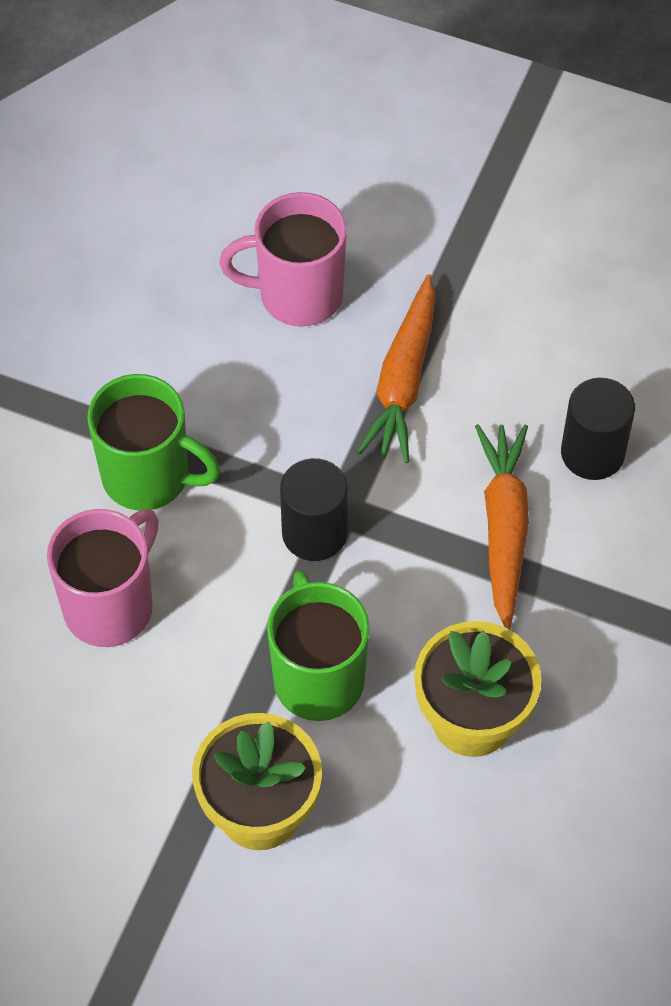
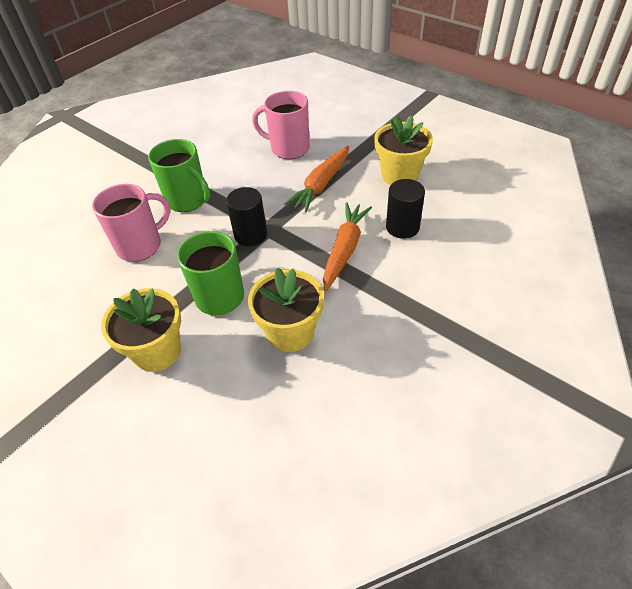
camera: 20 degrees right, 10 degrees down
(549, 324) = (399, 175): none -> yellow flower pot

